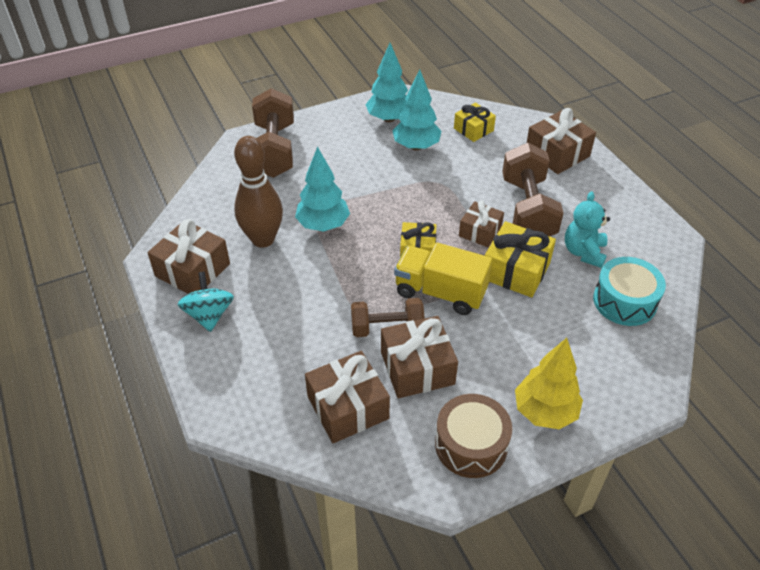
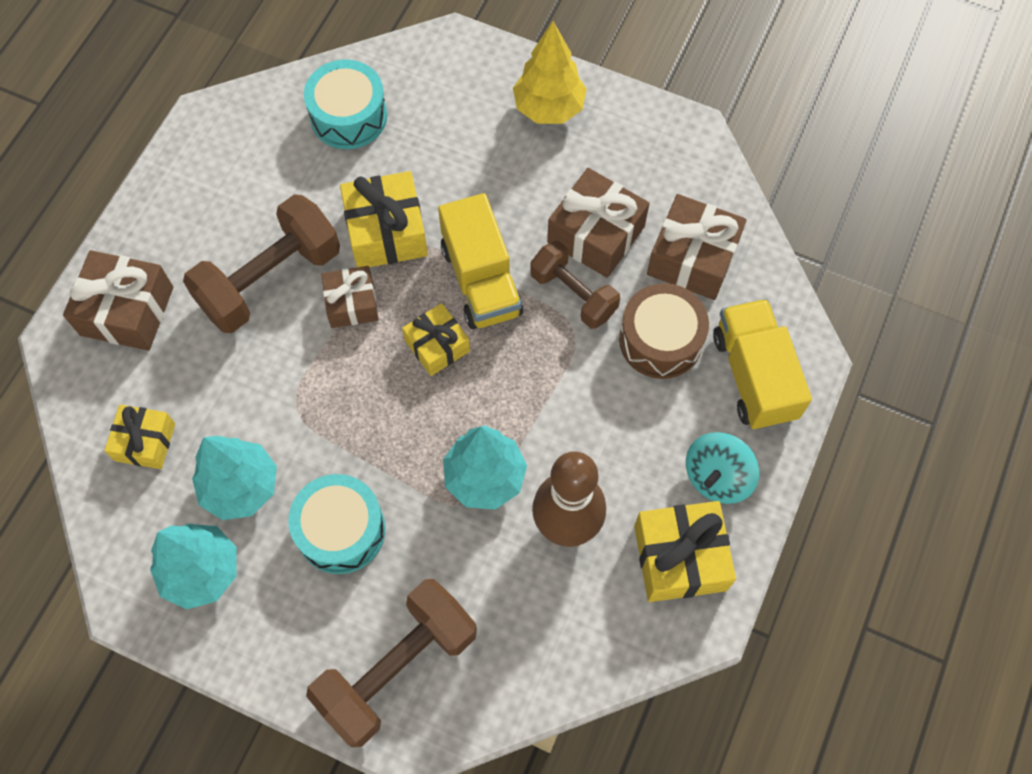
camera: 130 degrees left, 20 degrees up
(192, 270) = (680, 558): brown gift -> yellow gift
(240, 377) = (753, 376): none -> yellow truck
(357, 165) = (341, 530): none -> turquoise drum
(471, 445) = (635, 140): brown drum -> brown drum (660, 340)
(584, 252) = (301, 187): turquoise teddy bear -> none

